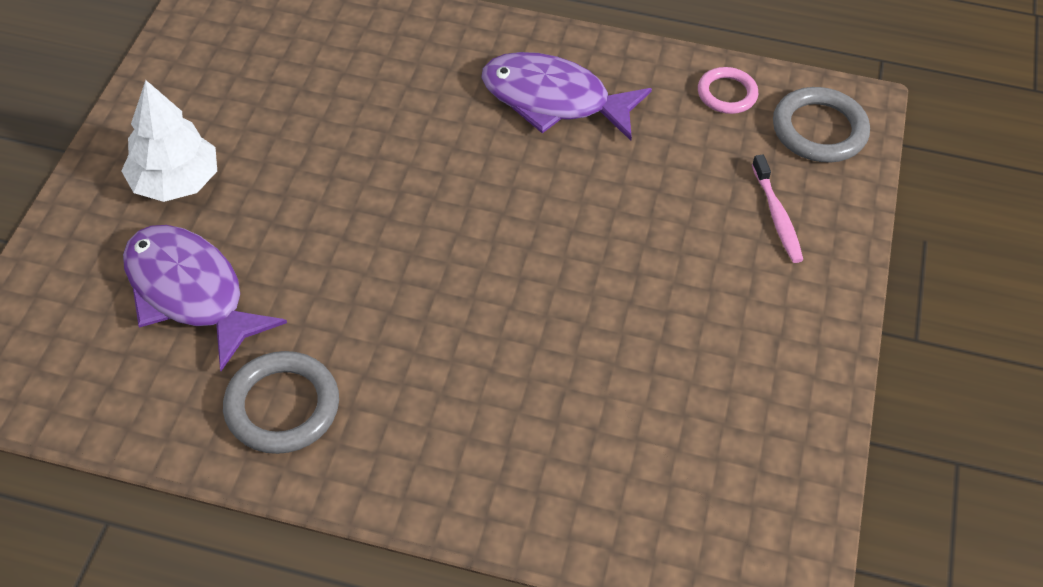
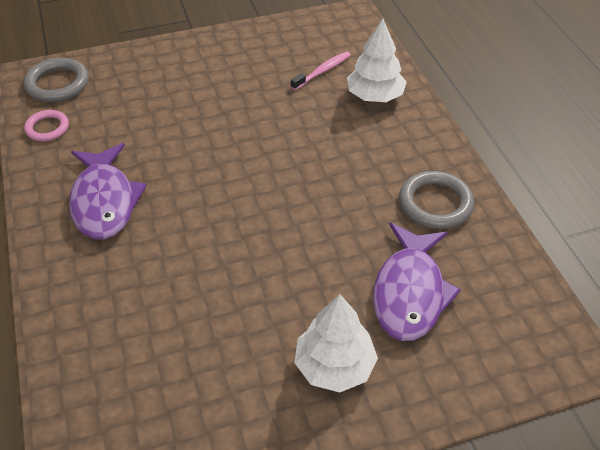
camera: 120 degrees left, 5 degrees down
(542, 476) = (375, 96): none -> white tree
(777, 216) = (141, 78): pink toothbrush -> pink toothbrush (322, 71)

